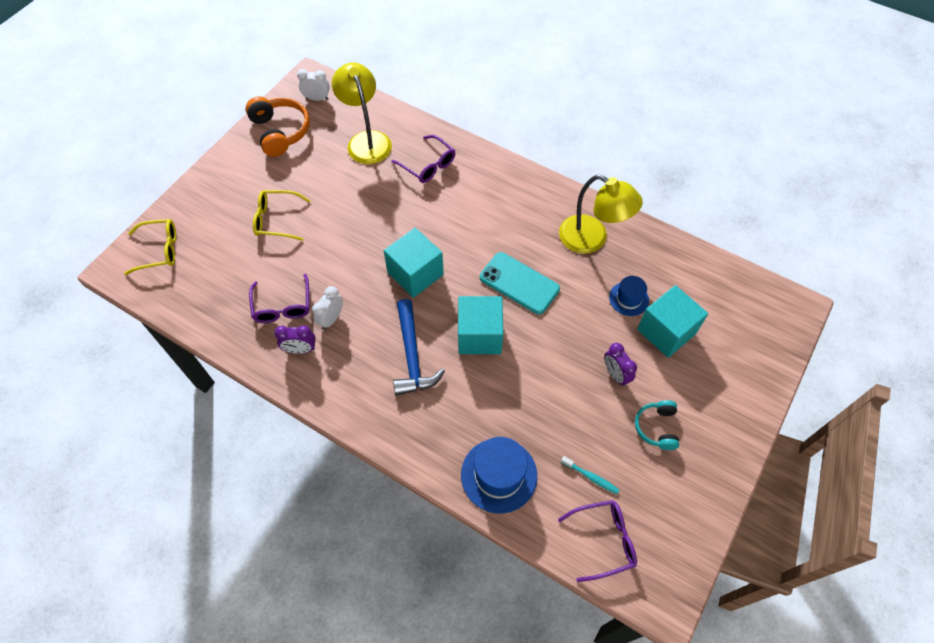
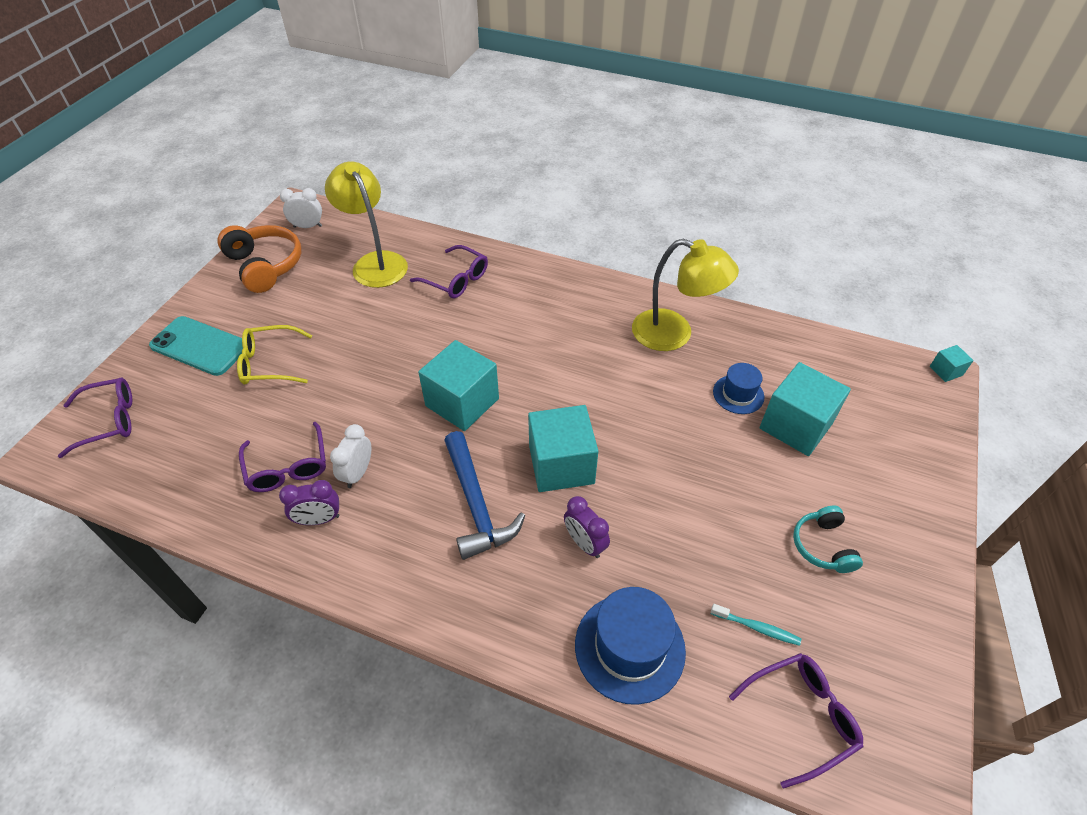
camera: 10 degrees left, 10 degrees down
(160, 250) = (110, 420): yellow glasses -> purple glasses
(519, 283) = (597, 395): turquoise phone -> turquoise phone (200, 346)
(615, 374) = (749, 487): purple clock -> purple clock (585, 543)
(803, 303) = (946, 371): none -> turquoise cube

